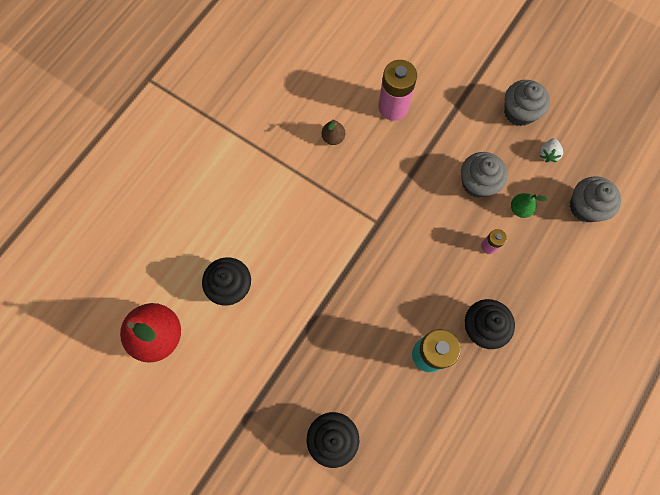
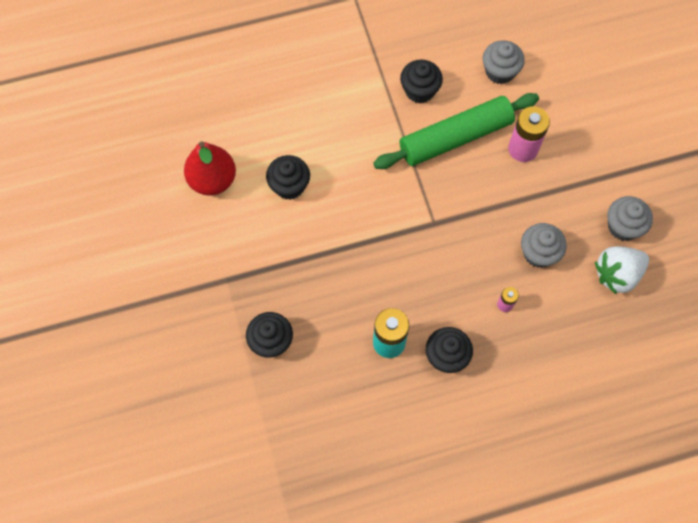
camera: 40 degrees right, 5 degrees down
(270, 120) = (419, 90): none -> black cupcake
(333, 138) = (455, 138): brown pear -> green rolling pin
(520, 209) = (555, 297): green pear -> none
(547, 154) = (617, 274): white strawberry -> white strawberry, size x2.08
(585, 207) = (611, 336): grey cupcake -> grey cupcake (500, 71)

